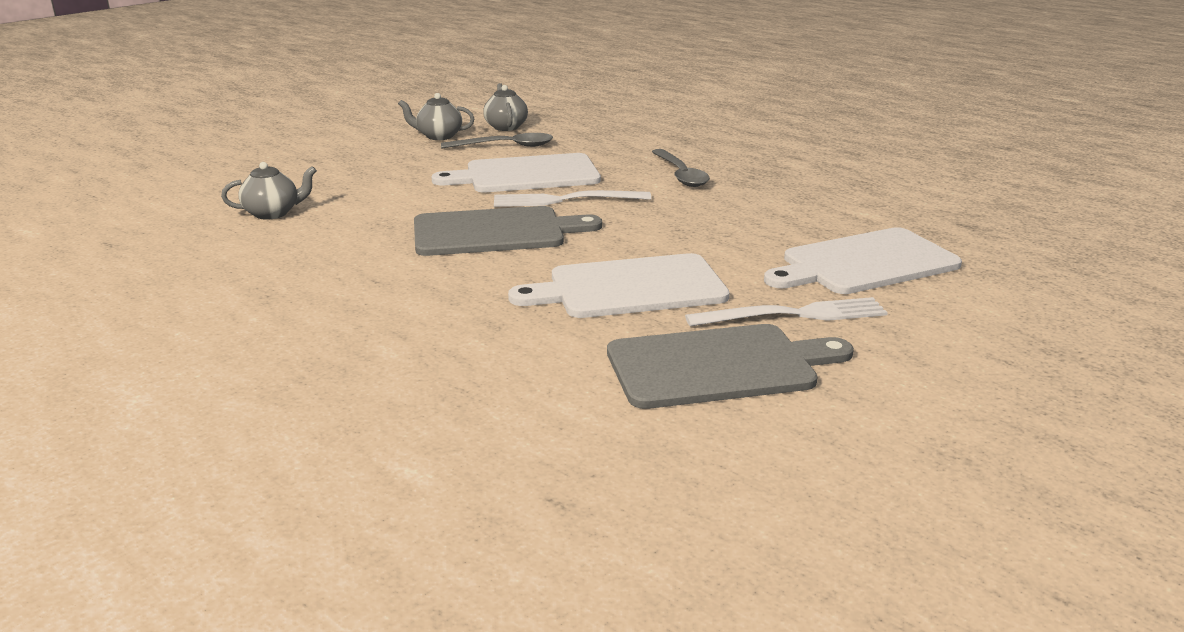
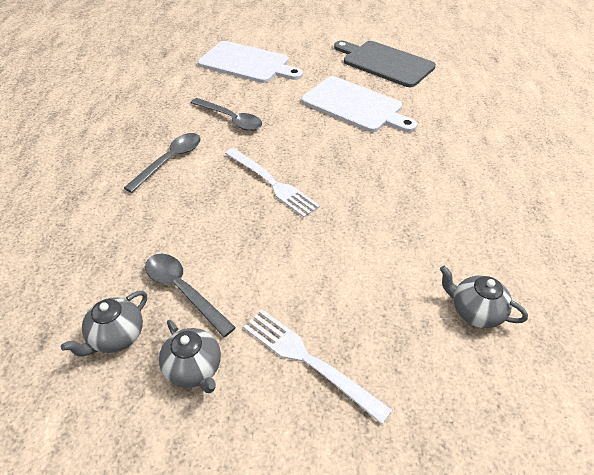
camera: 130 degrees left, 20 degrees up
(495, 232) = (354, 180): grey cutting board -> none
(526, 175) = (244, 230): white cutting board -> none
(717, 215) = (231, 119): none -> grey spoon
(794, 315) = (322, 63): white fork -> white fork (309, 360)

